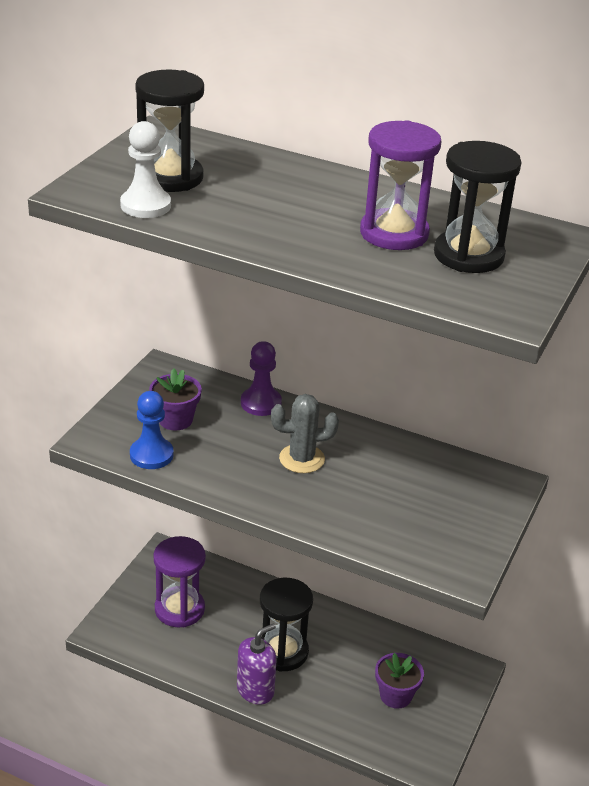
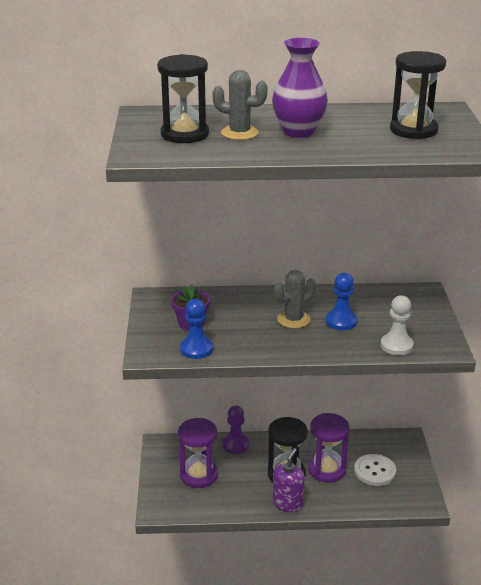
camera: 25 degrees left, 5 degrees down
(145, 205) = (191, 153): white pawn -> white pawn (396, 345)
(238, 194) = (239, 133): none -> grey cactus
(261, 403) = (236, 297): purple pawn -> purple pawn (235, 444)
(313, 213) = (298, 132): none -> purple vase
(359, 484) = (341, 321): none -> blue pawn
(394, 233) = (358, 130): purple hourglass -> purple hourglass (327, 470)
(395, 695) = (375, 471): purple flower pot -> white button

